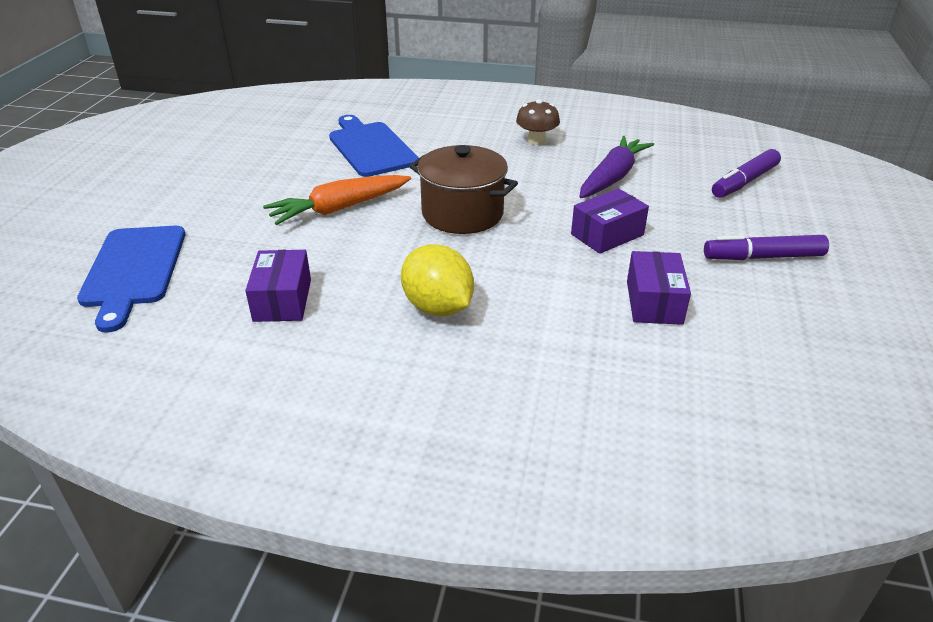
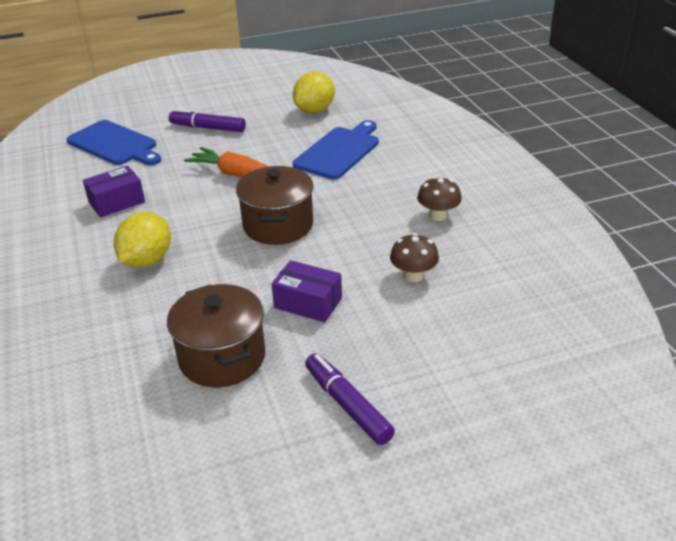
camera: 60 degrees right, 0 degrees up
(133, 270) = (114, 144): blue cutting board -> blue cutting board turned 105 degrees counterclockwise
(271, 135) = (315, 110): none -> yellow lemon
(612, 177) = (413, 276): purple carrot -> brown mushroom
(654, 302) = (222, 357): purple box -> brown pot
(744, 182) = (492, 359): purple marker -> purple marker (208, 128)

